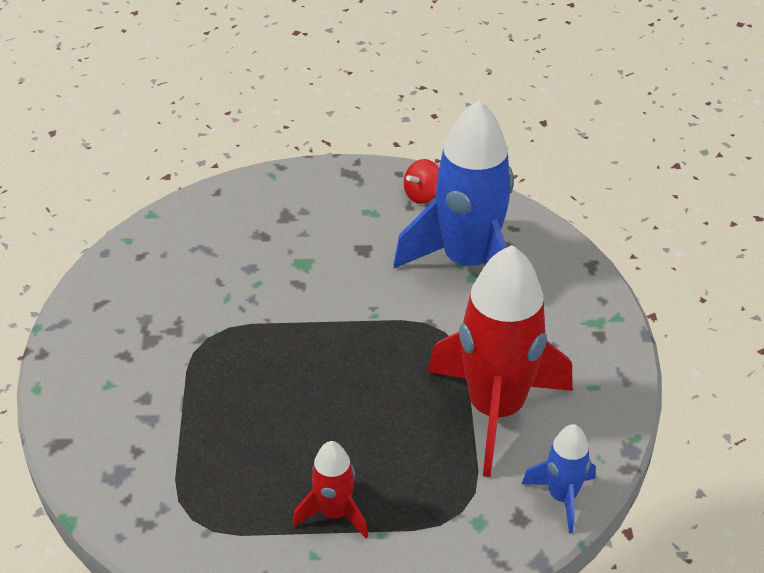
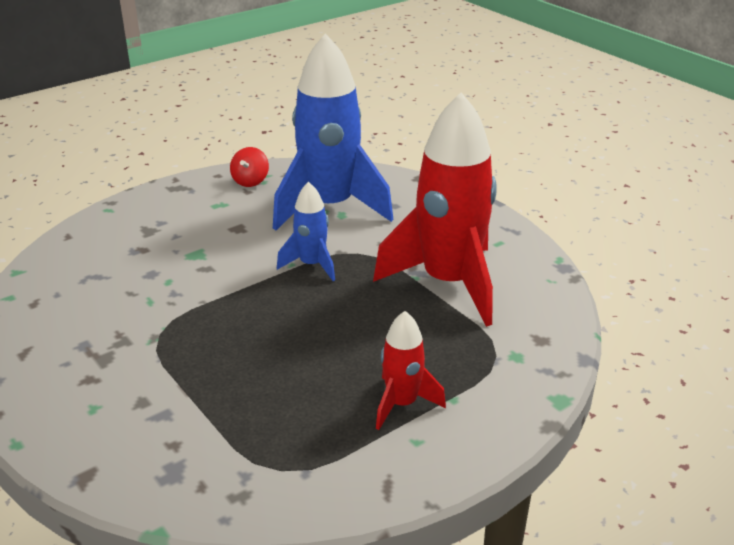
camera: 35 degrees left, 10 degrees down
(562, 497) = (554, 313): blue rocket -> blue rocket (312, 265)

